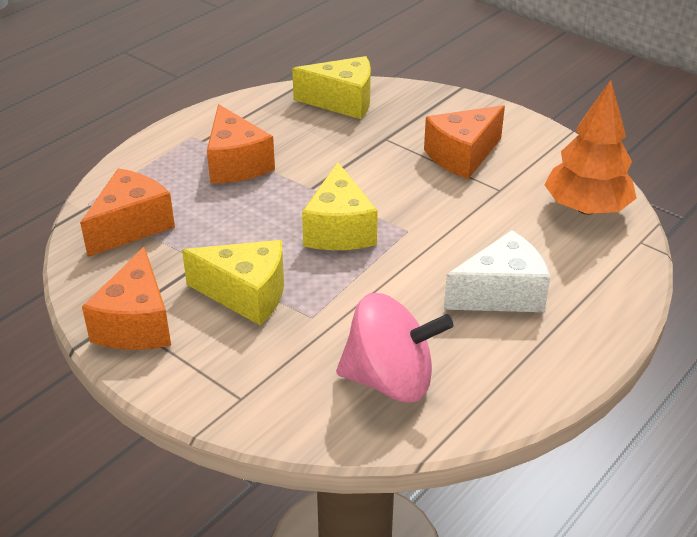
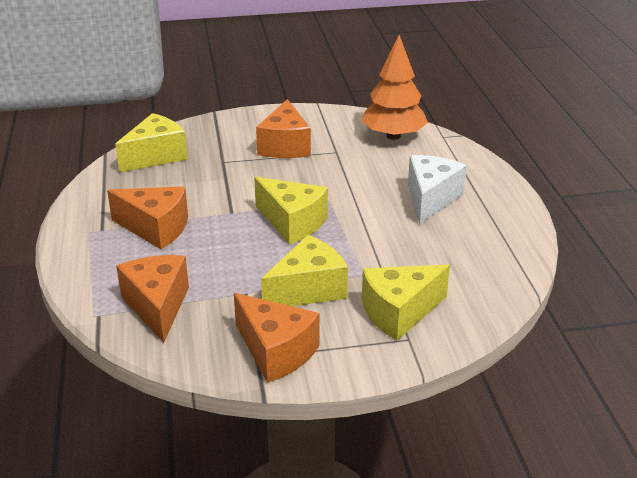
camera: 50 degrees left, 5 degrees down
(274, 371) = (399, 313): none -> yellow cheese
(390, 380) = (459, 273): pink spinning top -> none

